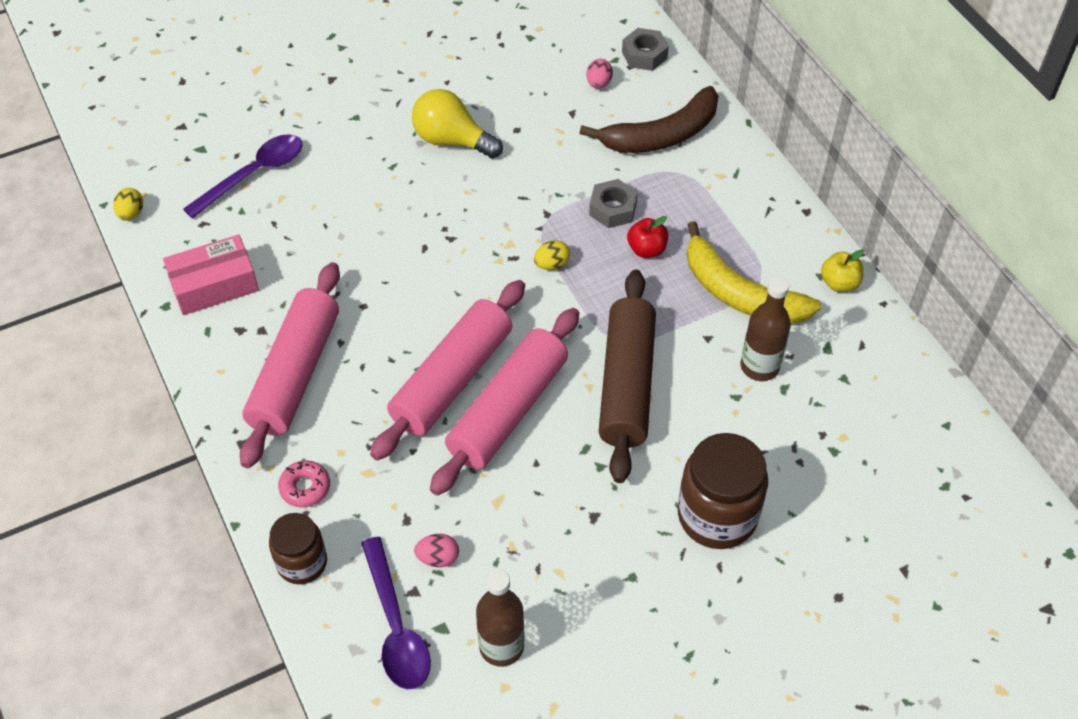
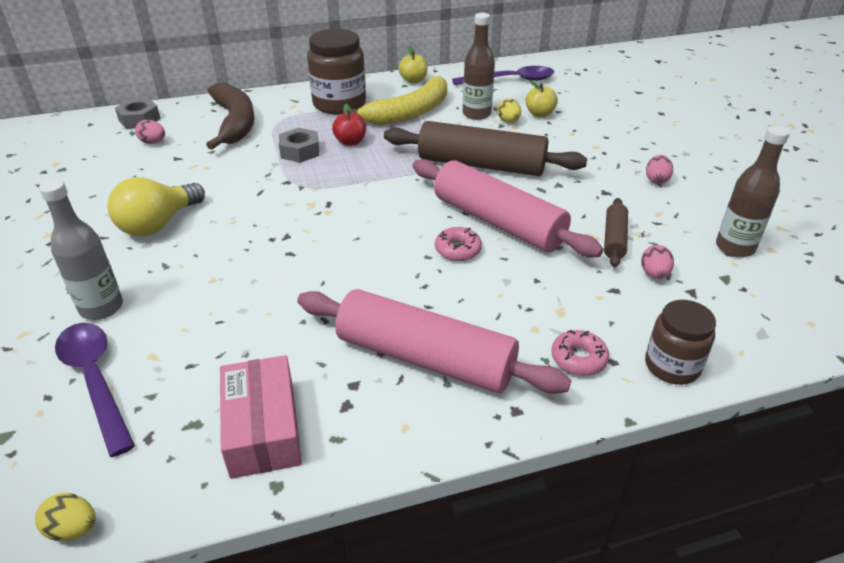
camera: 80 degrees left, 15 degrees down
(332, 146) = (101, 308): none -> grey bottle
(396, 626) = (730, 305): purple spoon -> purple spoon (510, 80)
(452, 379) = (458, 249): pink rolling pin -> pink donut
(496, 522) = (614, 239): none -> brown rolling pin
(552, 264) = (345, 185): yellow egg -> yellow egg (508, 121)
(636, 575) = (656, 180): none -> pink egg
(717, 515) = (602, 144): brown jar -> brown jar (339, 104)
(783, 439) = (539, 114): none -> yellow apple

